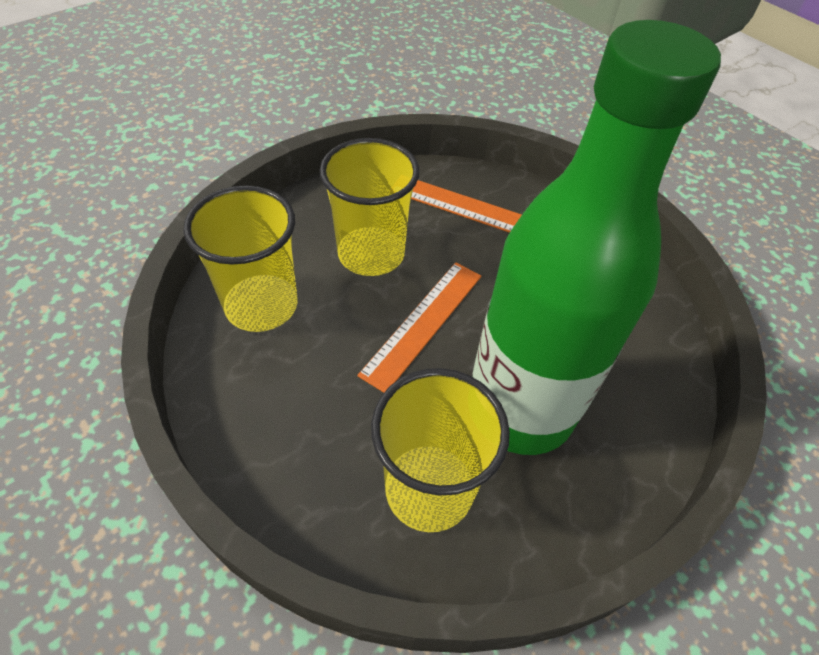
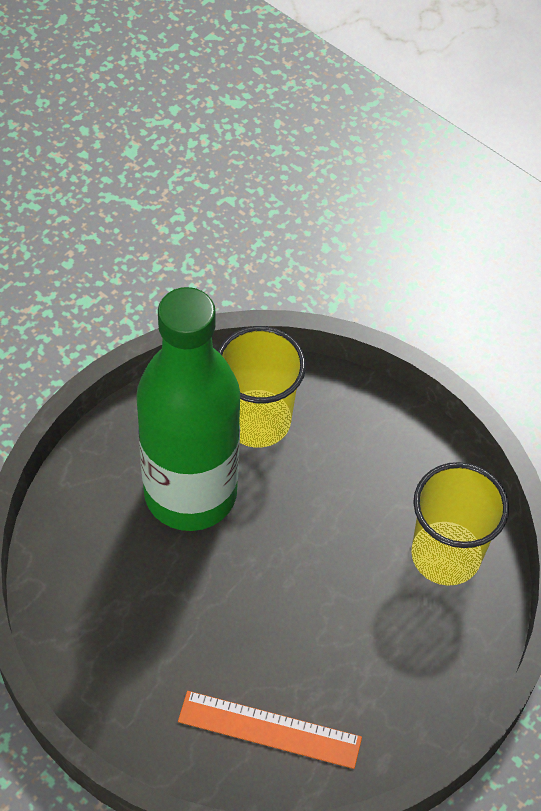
camera: 170 degrees right, 5 degrees up
(371, 254) = (358, 637): yellow cup -> none
(423, 323) = (287, 562): orange ruler -> none

